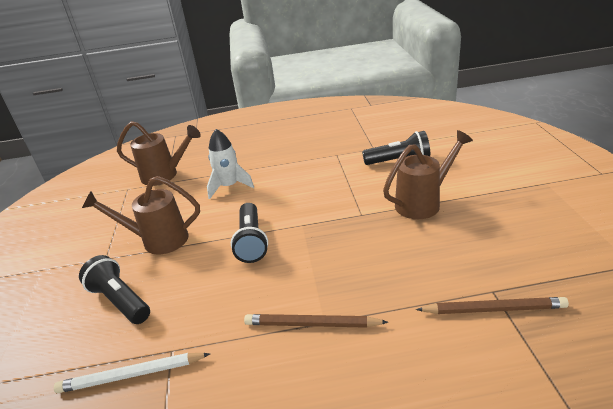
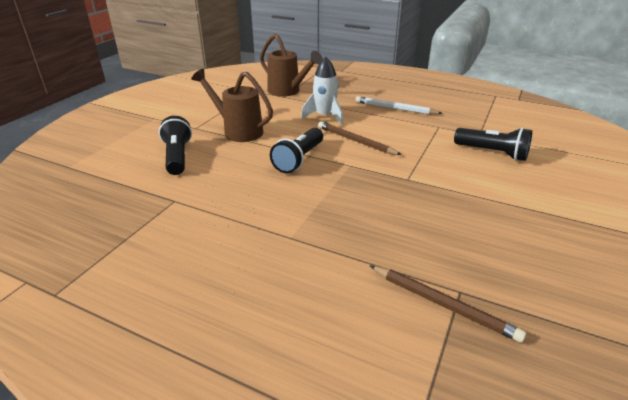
camera: 30 degrees right, 0 degrees up
(131, 375) = (138, 202): white pencil -> white pencil (395, 108)
(311, 324) = (279, 233): brown pencil -> brown pencil (355, 141)
(423, 203) = (476, 194): brown watering can -> none

